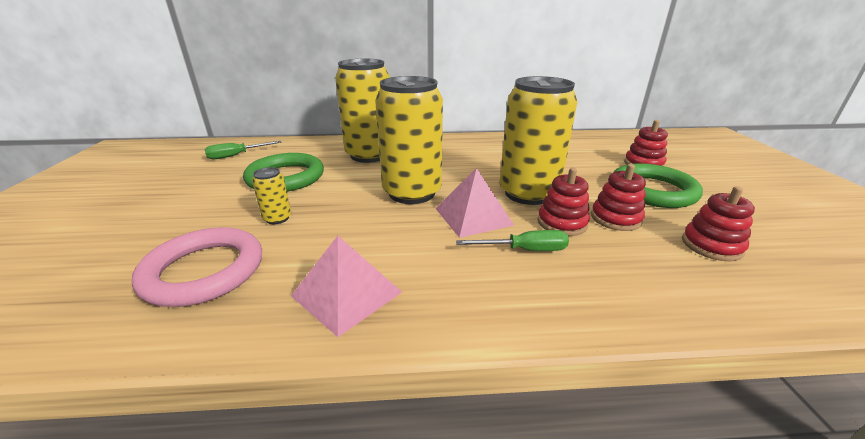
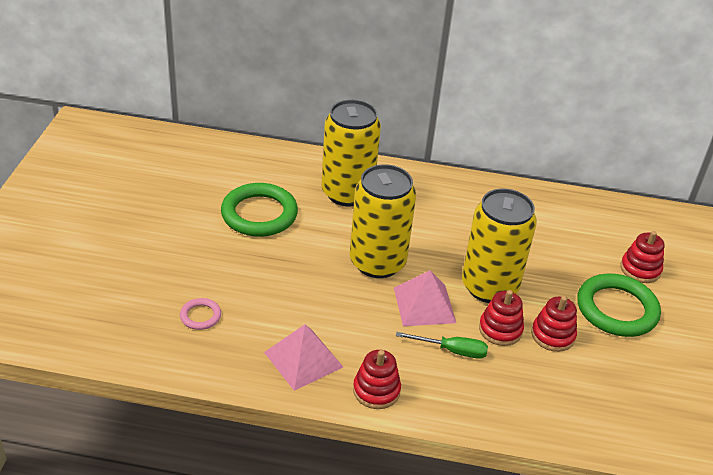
camera: 10 degrees right, 10 degrees up
(204, 271) = (200, 316): pink ring -> pink ring, size x0.47
(236, 155) = (208, 166): green screwdriver -> none
(277, 218) = (253, 270): yellow can -> none
(711, 245) = (614, 381): red stacking toy -> red stacking toy (376, 390)

